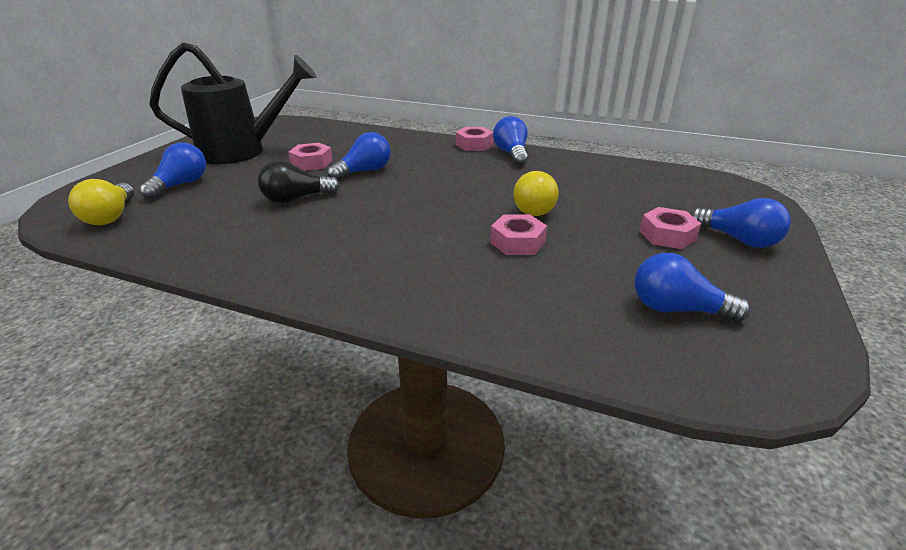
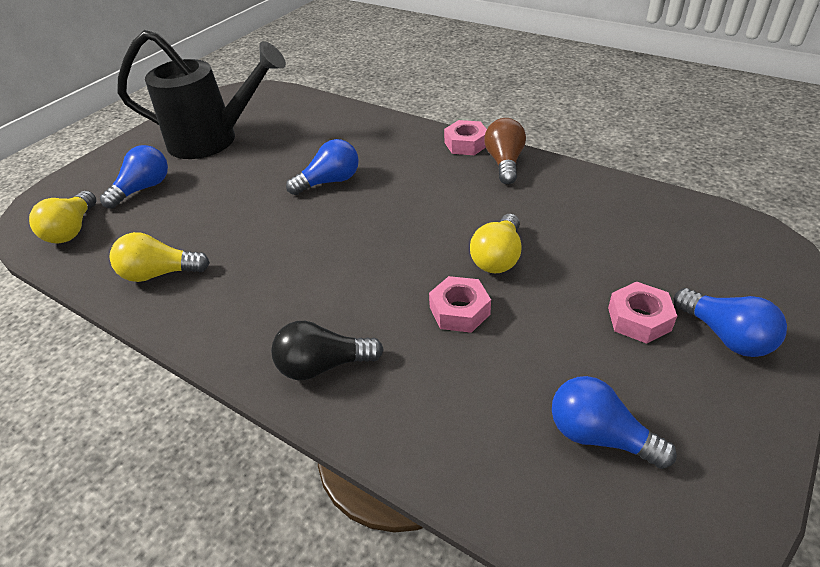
camera: 15 degrees right, 10 degrees up
(217, 240) = (159, 273): none -> yellow light bulb
(296, 199) = (248, 220): black light bulb -> black light bulb (323, 365)
(312, 163) = (279, 163): pink nut -> none
(511, 154) = (504, 163): blue light bulb -> brown light bulb

